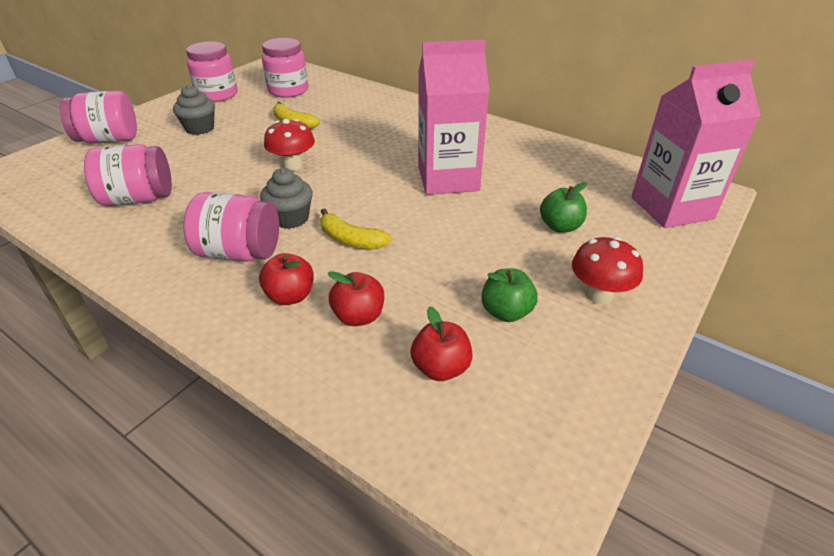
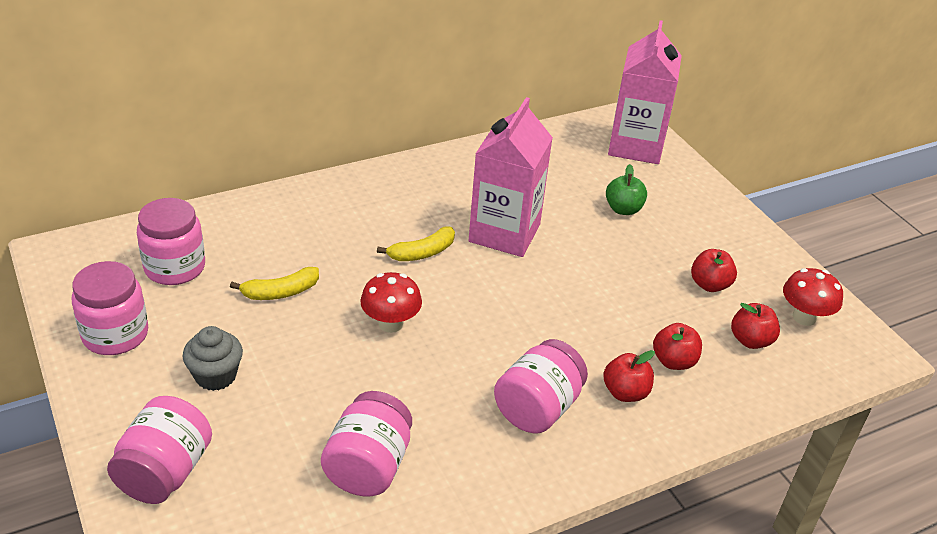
camera: 65 degrees left, 0 degrees up
(291, 218) = (500, 357): grey cupcake -> none
(350, 239) = (564, 329): yellow banana -> yellow banana (422, 253)
(506, 312) = (709, 285): green apple -> red apple
(599, 295) = (714, 234): red mushroom -> red mushroom (804, 317)

